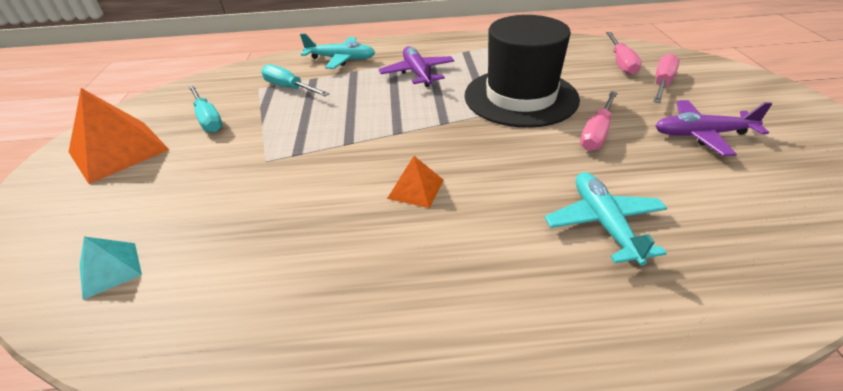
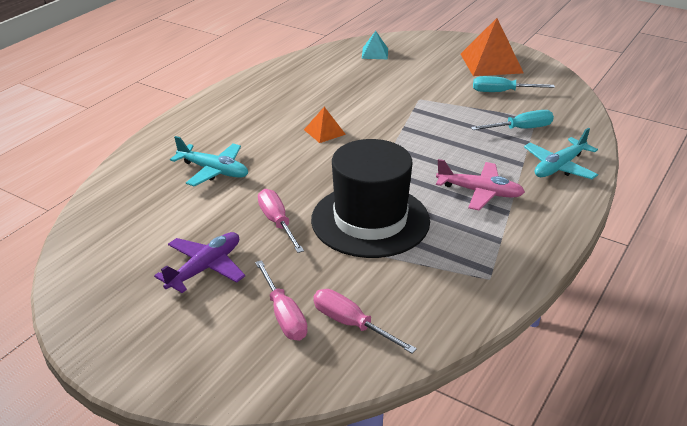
camera: 125 degrees right, 5 degrees down
(417, 73) = (480, 192): purple plane -> pink plane

